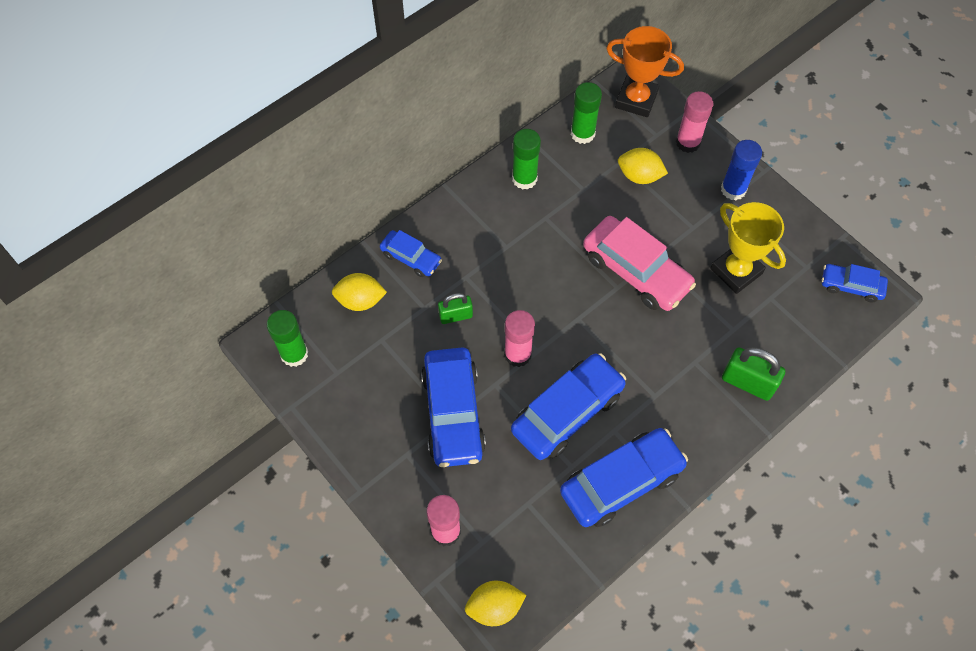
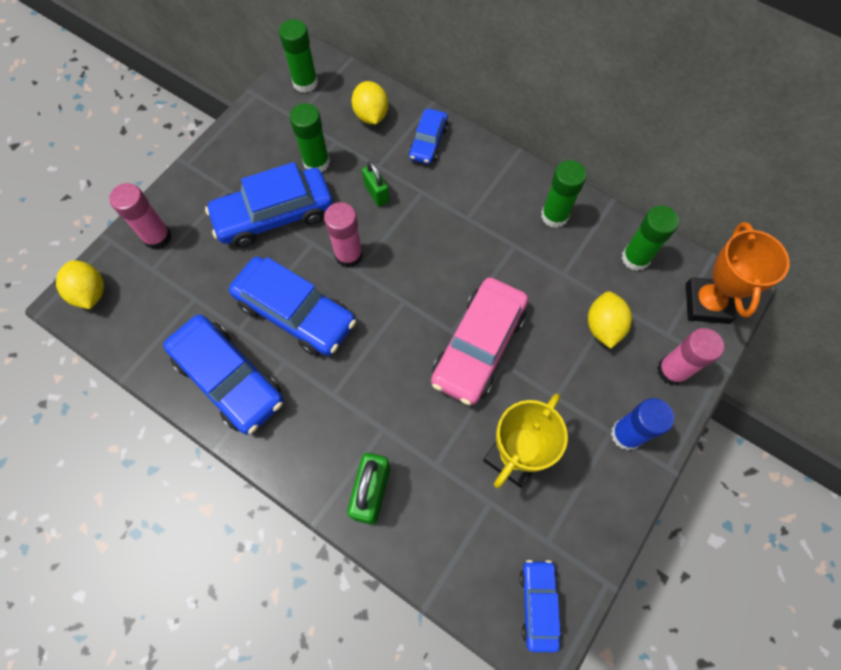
camera: 75 degrees right, 5 degrees up
(401, 362) = (316, 162): none -> green glue stick

